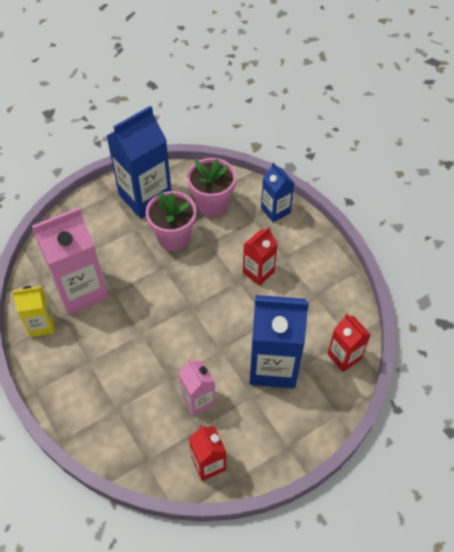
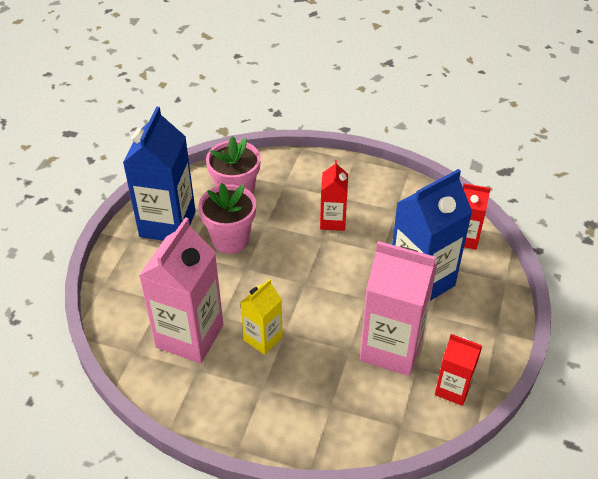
camera: 40 degrees left, 10 degrees down
(41, 325) = (182, 390): yellow carton -> yellow carton (263, 338)
(198, 400) = (391, 348): pink carton -> pink carton, size x1.83
(275, 210) = (295, 167): blue carton -> none

